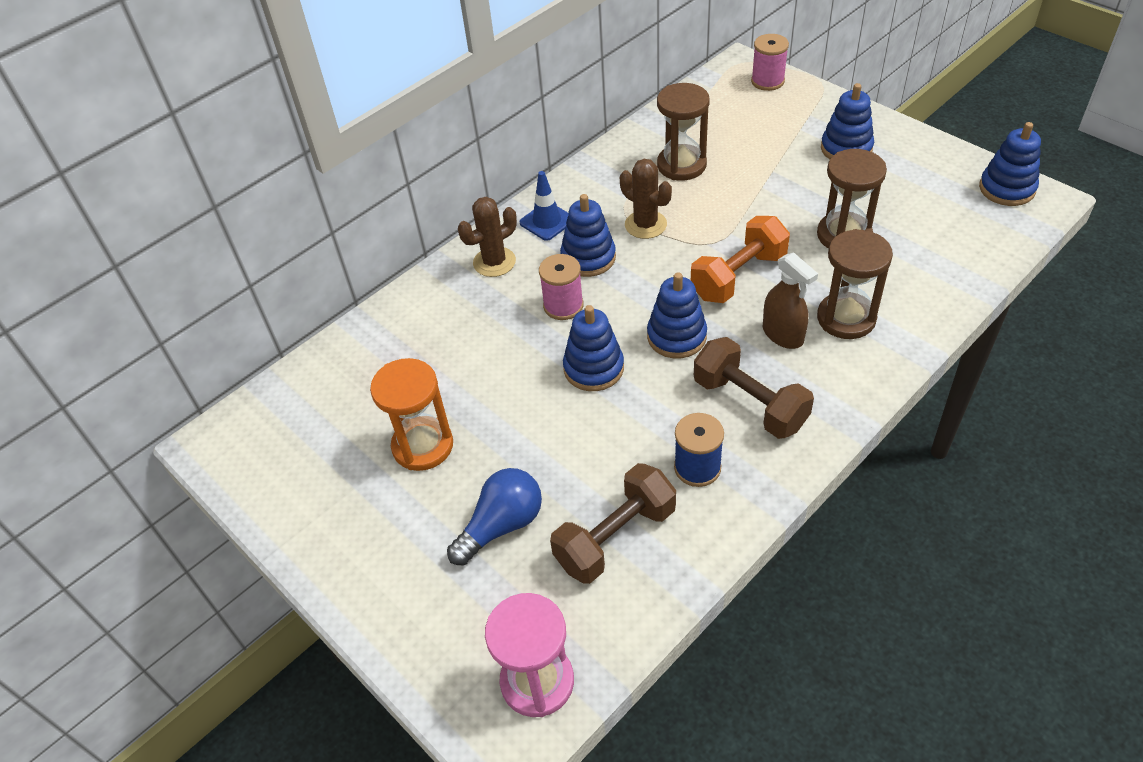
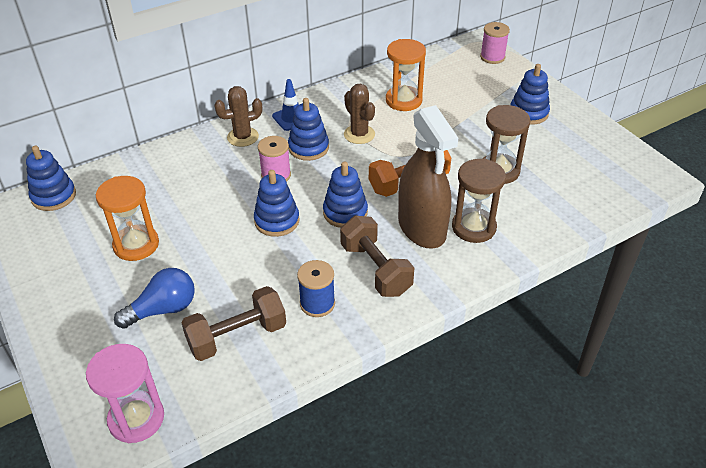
camera: 10 degrees right, 5 degrees down
(681, 165) = (403, 100): brown hourglass -> orange hourglass
(783, 334) = (422, 228): brown spray bottle -> brown spray bottle, size x1.79
(1007, 189) = (637, 164): blue stacking toy -> blue stacking toy (54, 196)

